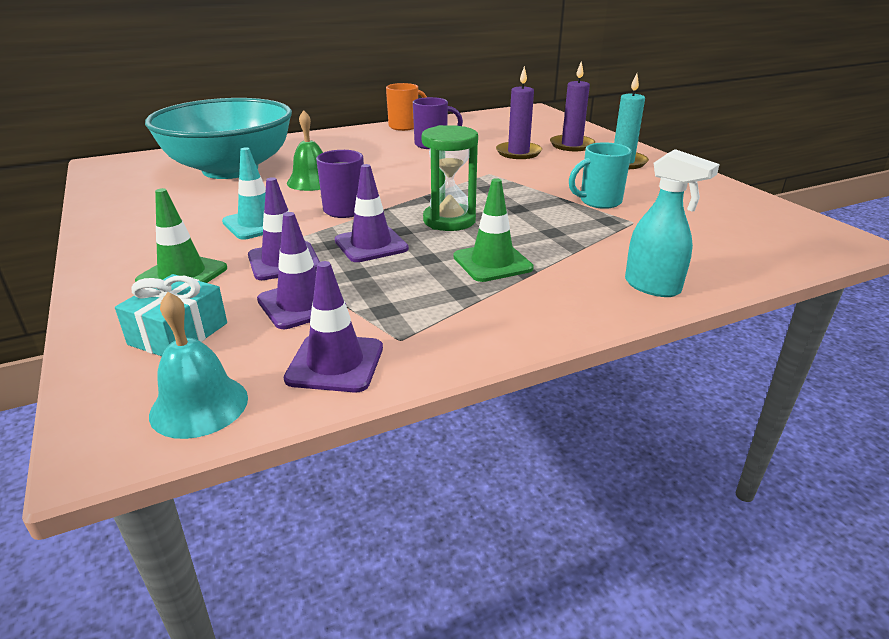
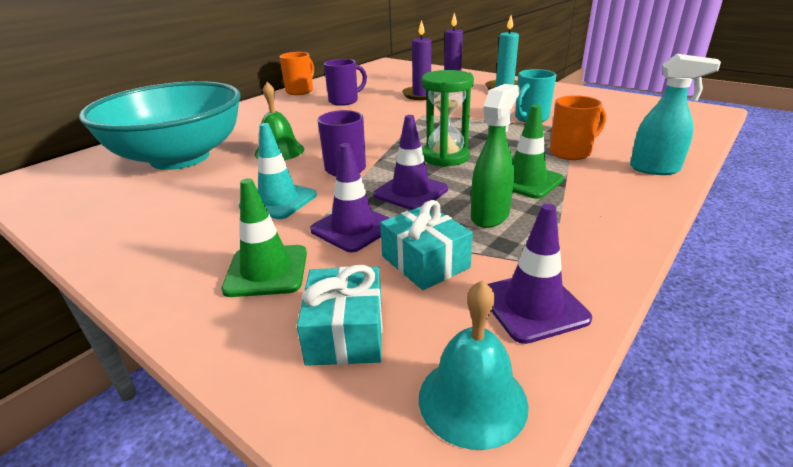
camera: 25 degrees left, 0 degrees up
(301, 304) = (425, 262): purple traffic cone -> turquoise gift
(410, 283) = (490, 215): none -> green spray bottle
(586, 247) = (571, 152): none -> orange mug

